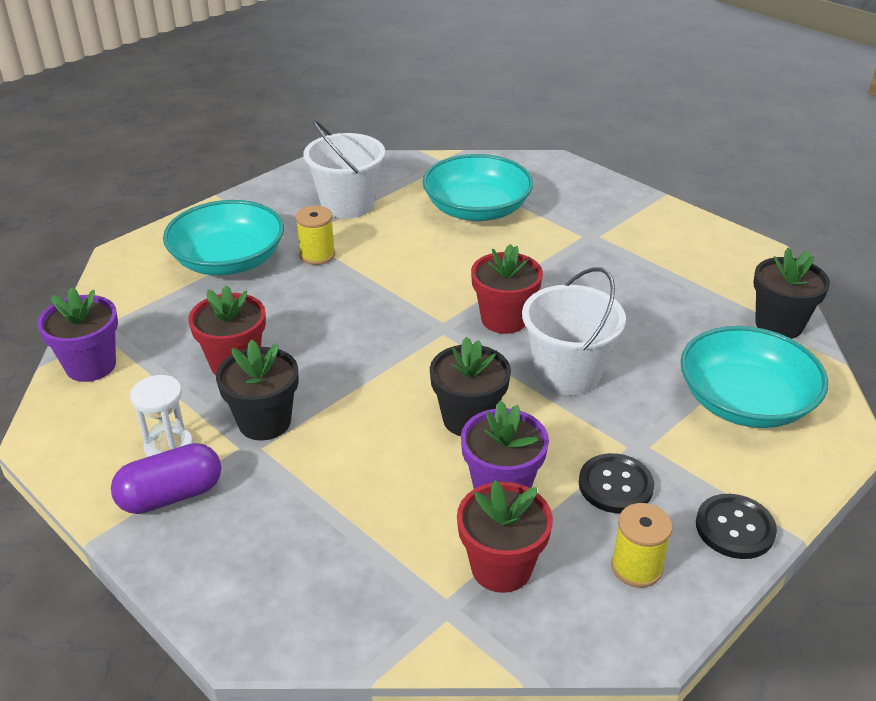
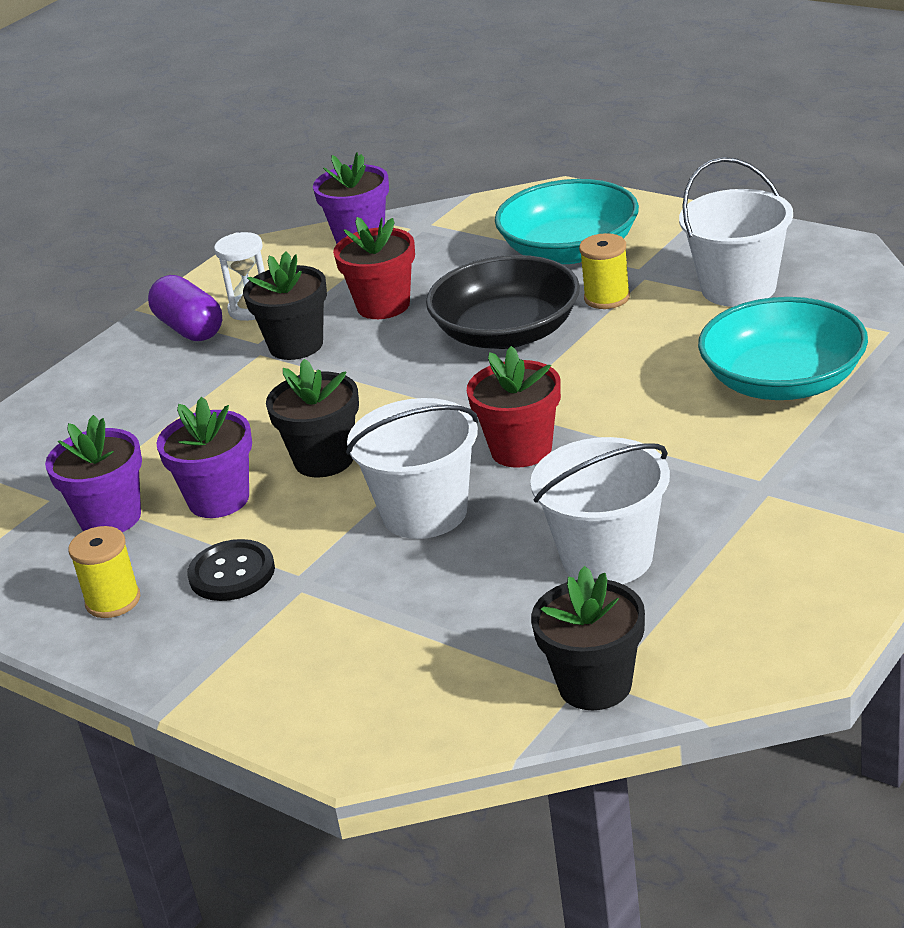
camera: 85 degrees right, 5 degrees down
(333, 305) = (507, 333): none -> black bowl
(501, 568) = (110, 518): red flower pot -> purple flower pot
(648, 302) = (607, 558): none -> white bucket
(735, 528) = (173, 665): black button -> none
(745, 402) = (401, 661): turquoise bowl -> none

